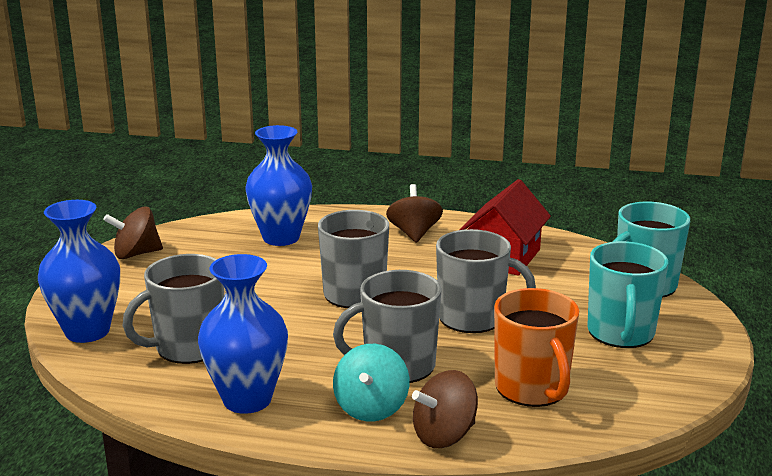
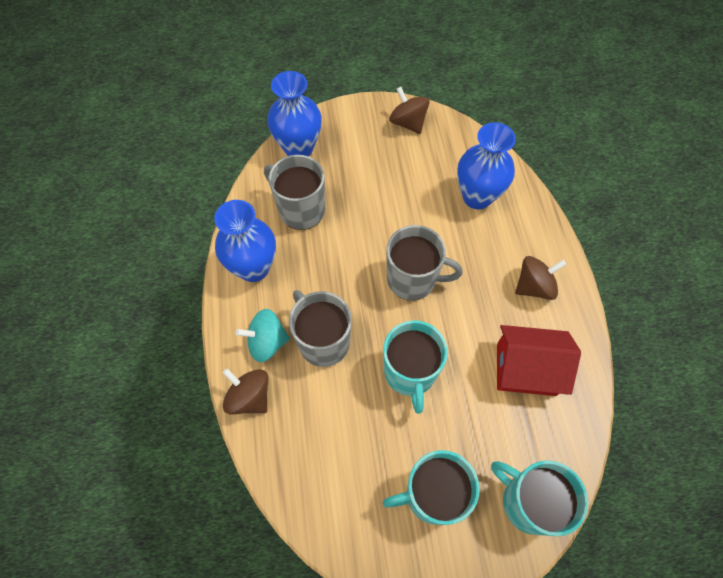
camera: 70 degrees right, 40 degrees up
(473, 318) = (410, 373): grey mug -> turquoise mug
(532, 388) = (324, 441): orange mug -> none

